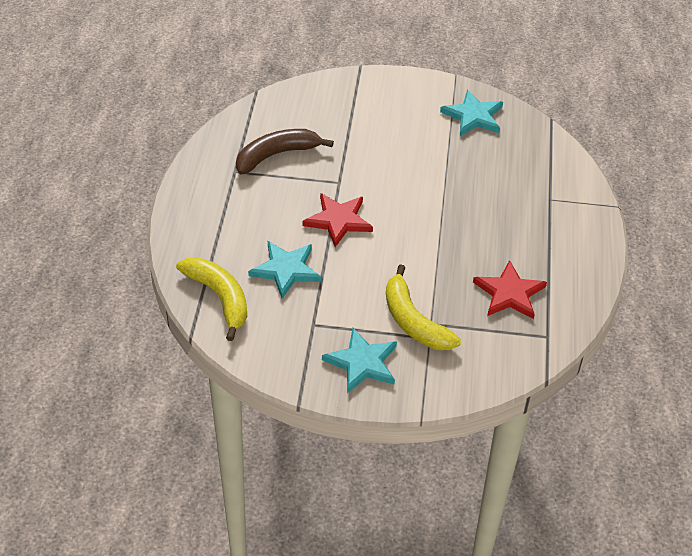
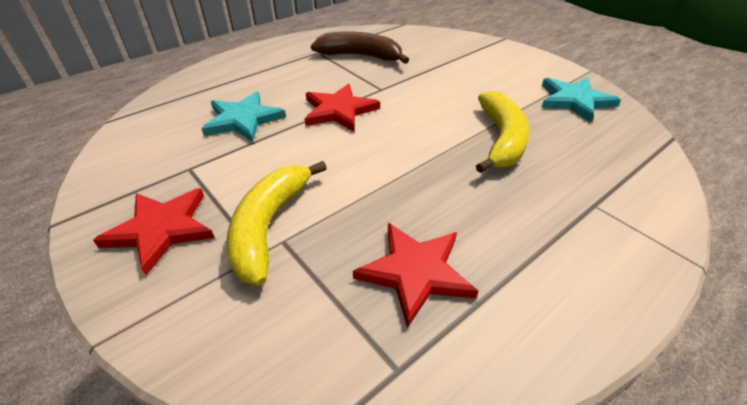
camera: 45 degrees right, 5 degrees down
(219, 298) = (169, 110): yellow banana -> yellow banana (501, 139)
(362, 362) = (161, 229): turquoise star -> red star

